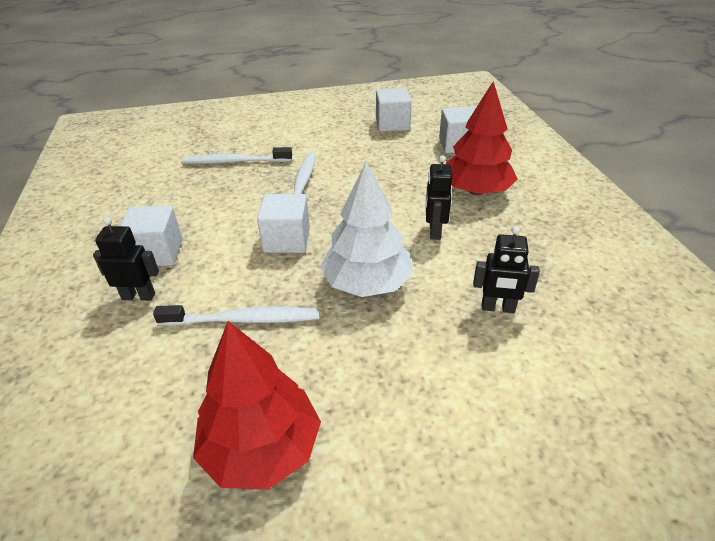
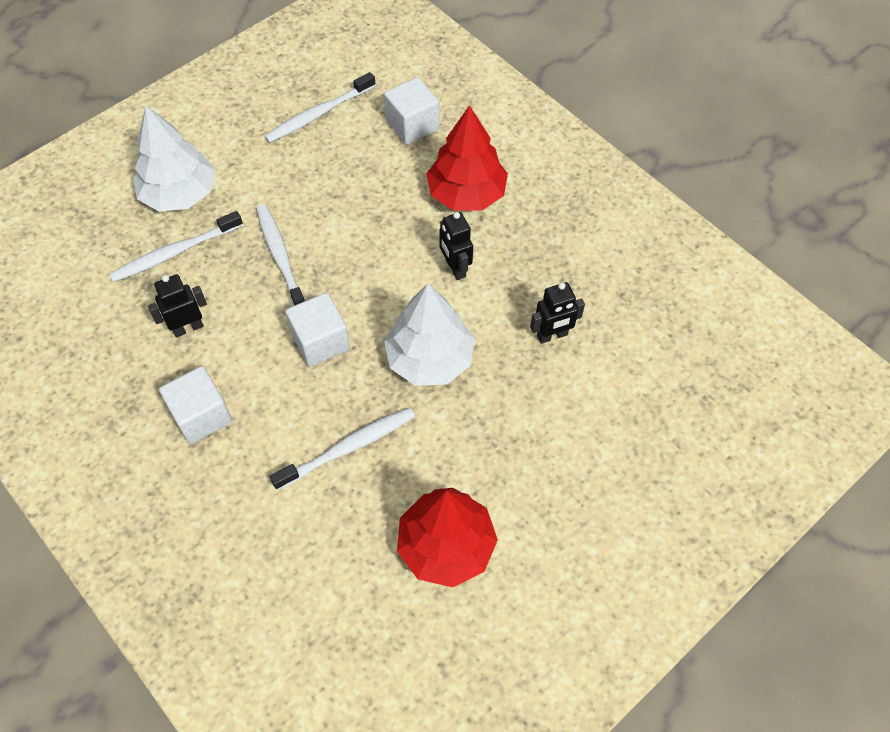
camera: 30 degrees left, 20 degrees up
(139, 296) = (229, 470): black robot -> black robot (188, 328)
(266, 136) = (179, 194): none -> white tree
(392, 124) = (318, 114): white cube -> white toothbrush

